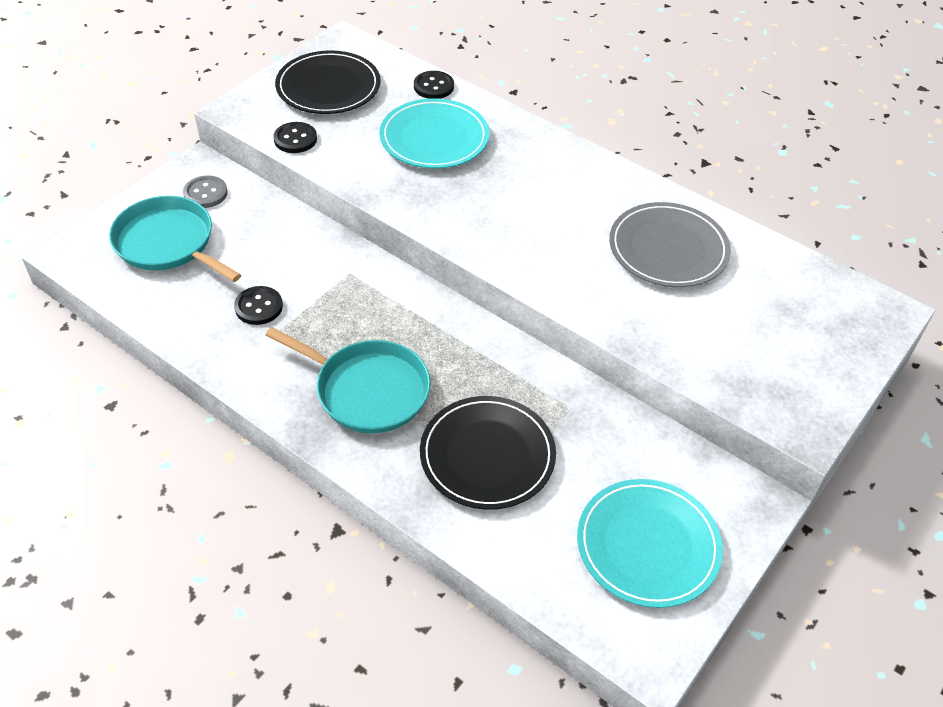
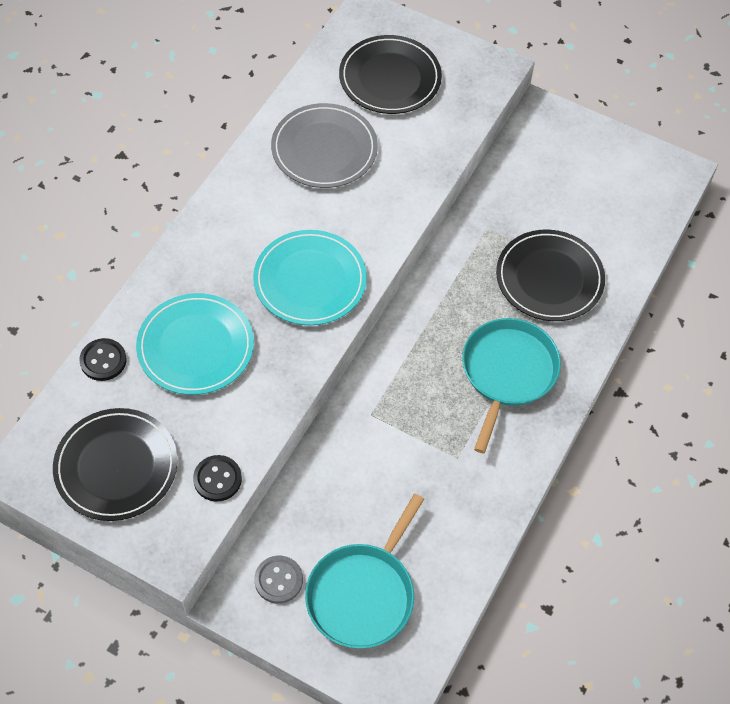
camera: 100 degrees left, 10 degrees up
(258, 307) = (432, 483): black button -> none
(648, 545) = (597, 174): turquoise plate -> turquoise plate (310, 280)
(779, 318) = (390, 78): none -> black plate

